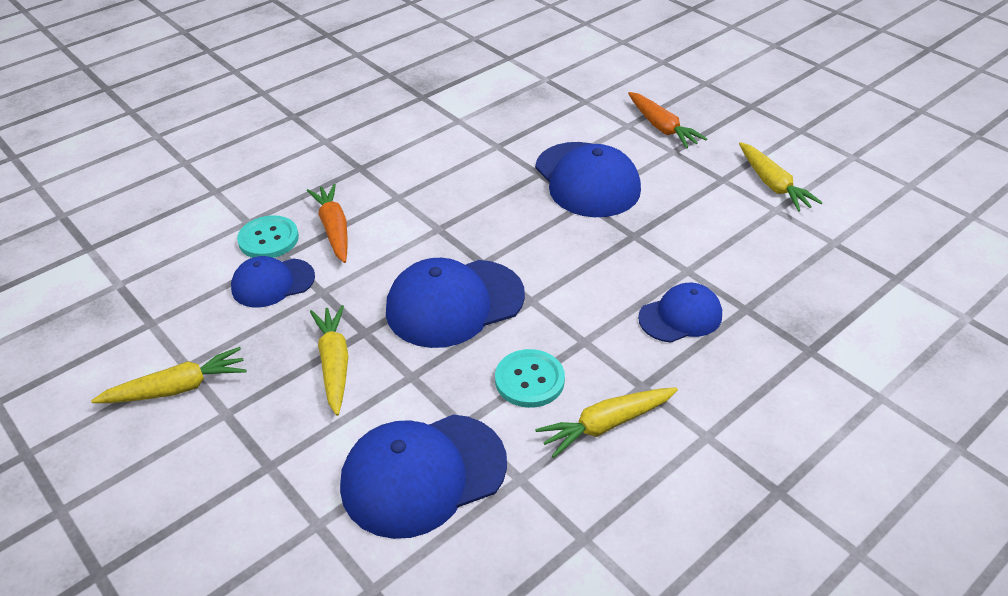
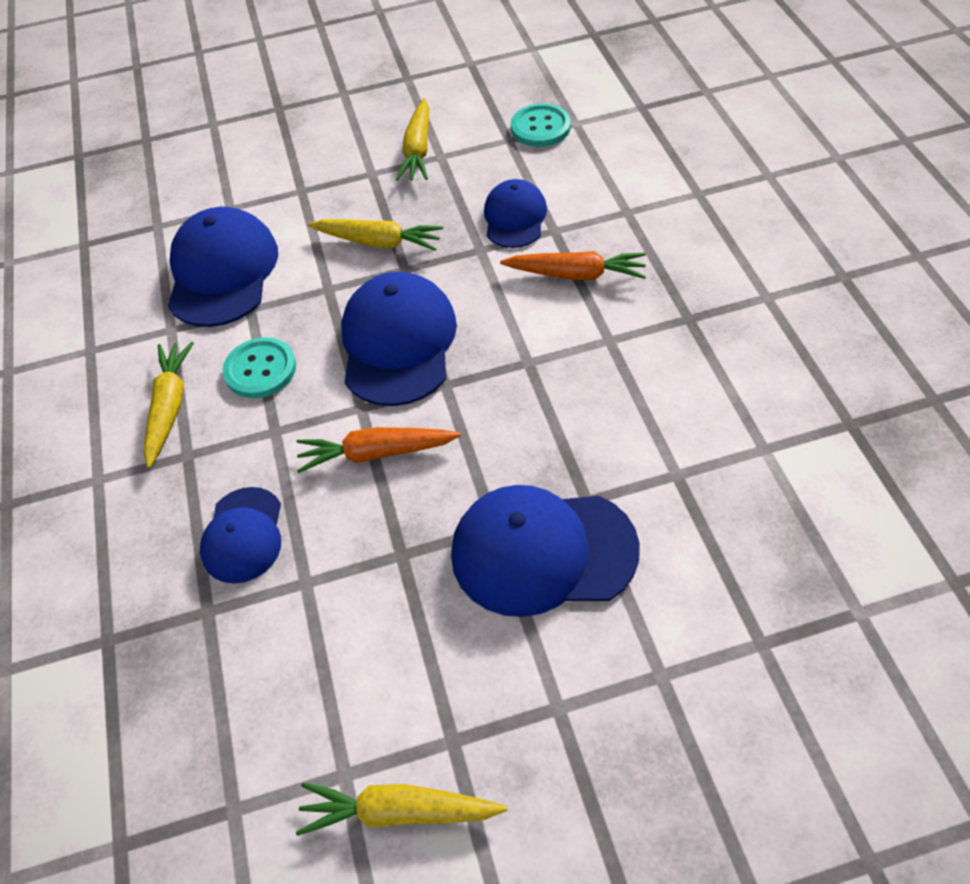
camera: 120 degrees right, 10 degrees up
(268, 239) = (587, 223): turquoise button -> turquoise button (540, 127)
(662, 127) = (631, 727): orange carrot -> orange carrot (376, 453)

